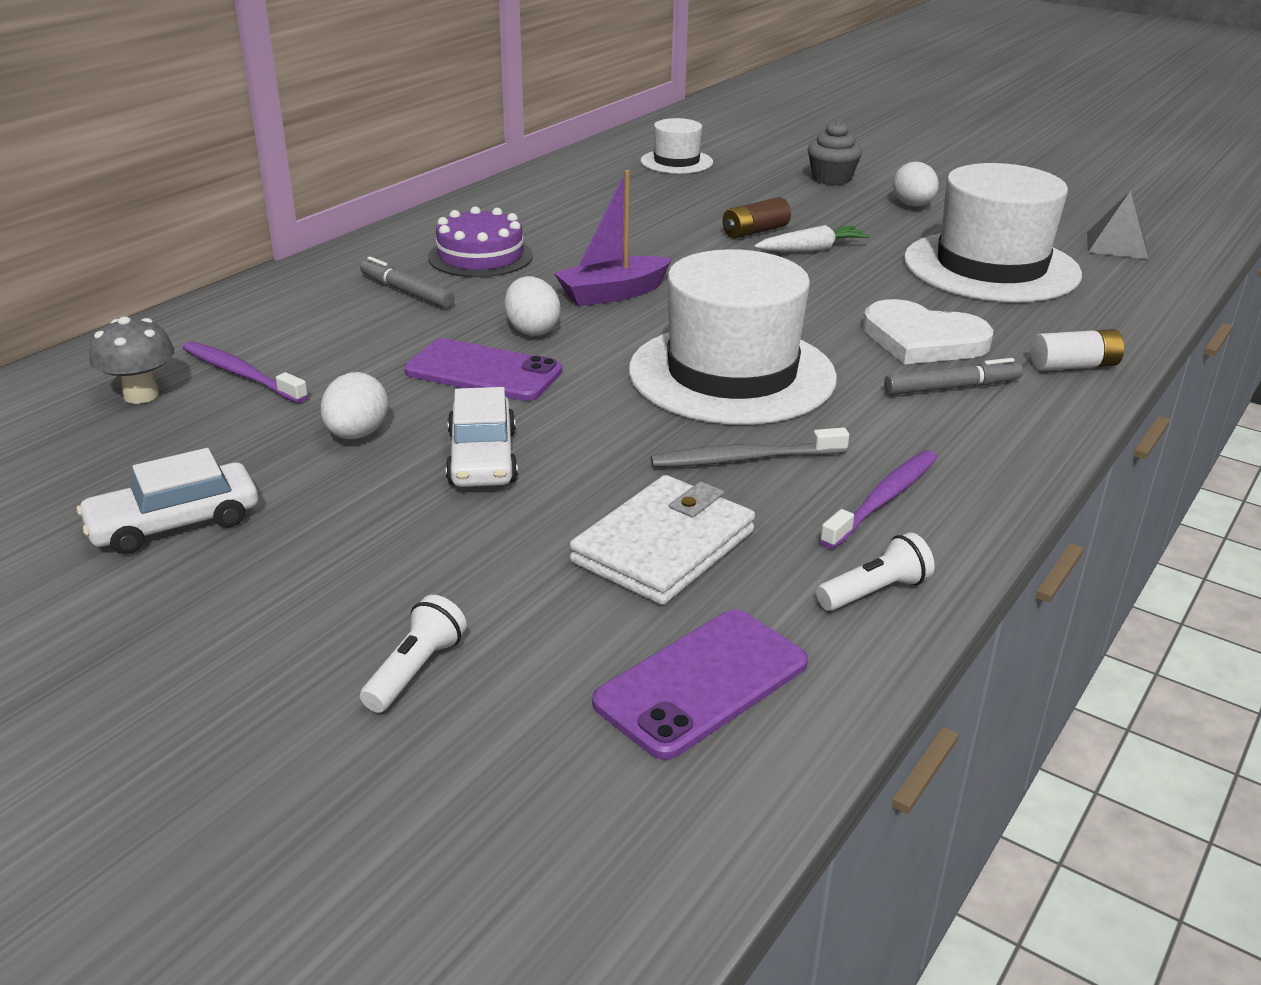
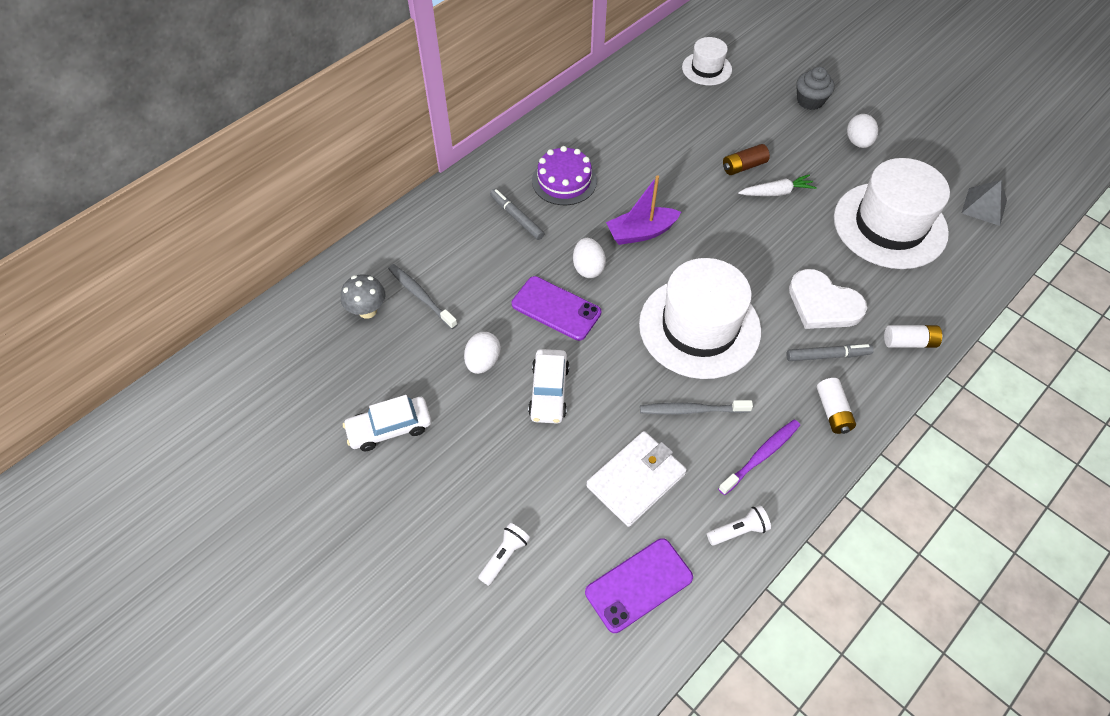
camera: 10 degrees right, 25 degrees up
(242, 374) = (421, 296): purple toothbrush -> grey toothbrush
(985, 442) = (833, 411): none -> white battery

